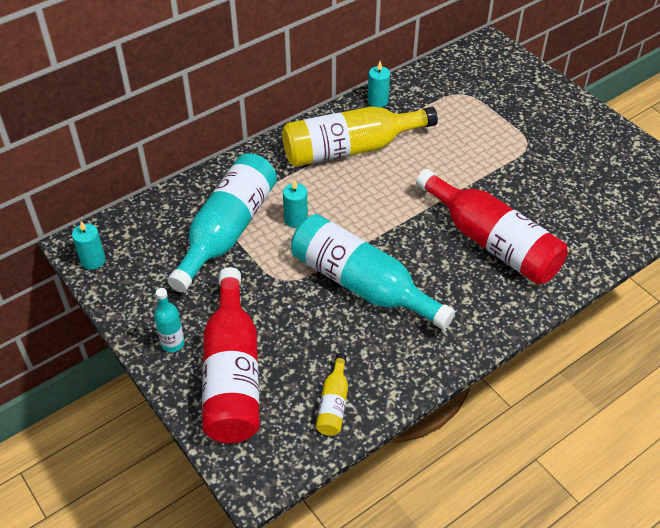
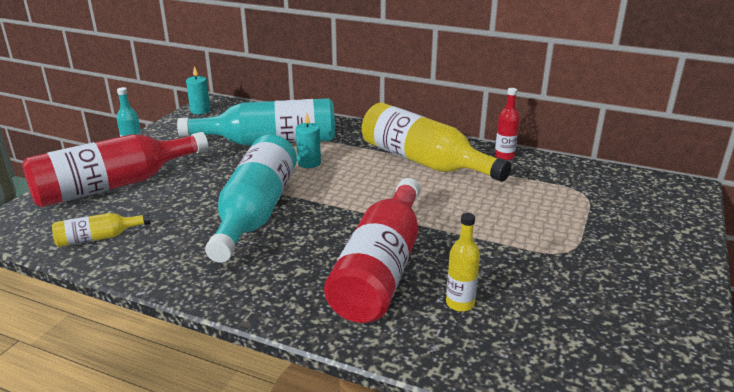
camera: 60 degrees right, 20 degrees down
(378, 101) = (504, 156): turquoise candle -> red bottle
(553, 221) = (460, 303): none -> yellow bottle

